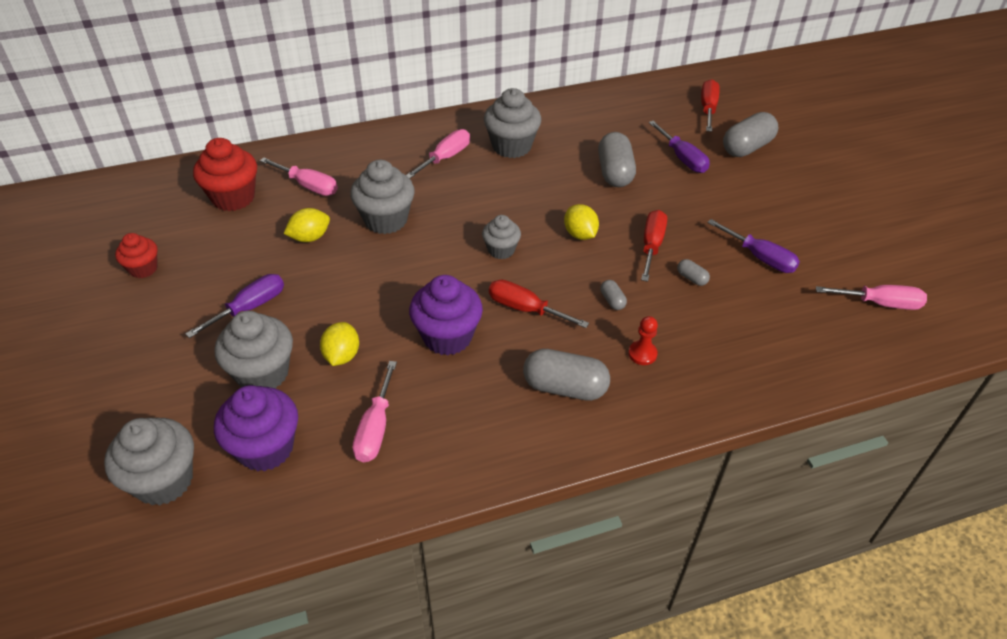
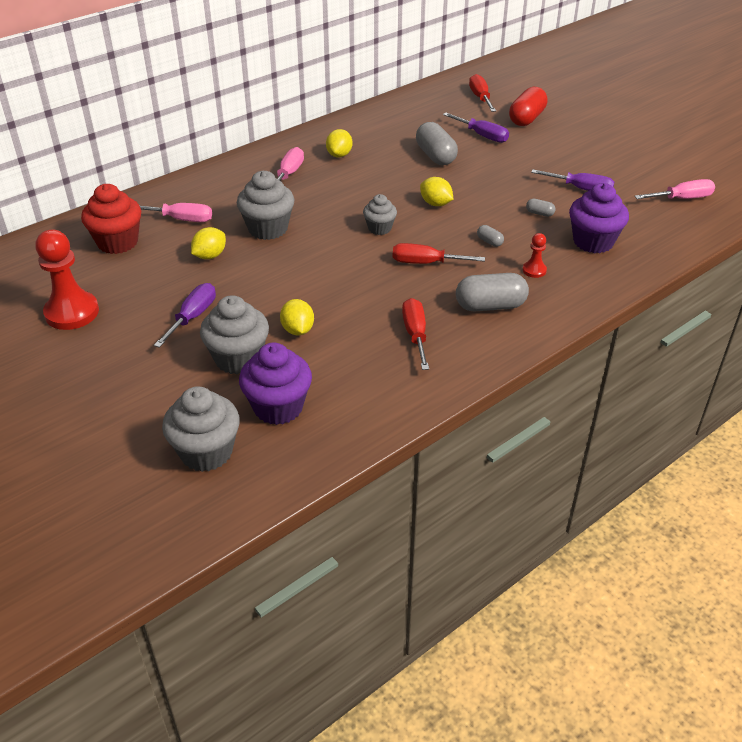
camera: 20 degrees left, 5 degrees down
(143, 268) = (72, 312): red cupcake -> red pawn
(375, 428) = (360, 370): pink screwdriver -> none
(447, 336) = (376, 296): purple cupcake -> purple cupcake (593, 242)
(511, 146) = (339, 155): grey cupcake -> yellow lemon
(651, 245) = (496, 199): red screwdriver -> red screwdriver (415, 334)
(747, 147) = (526, 118): grey capsule -> red capsule

